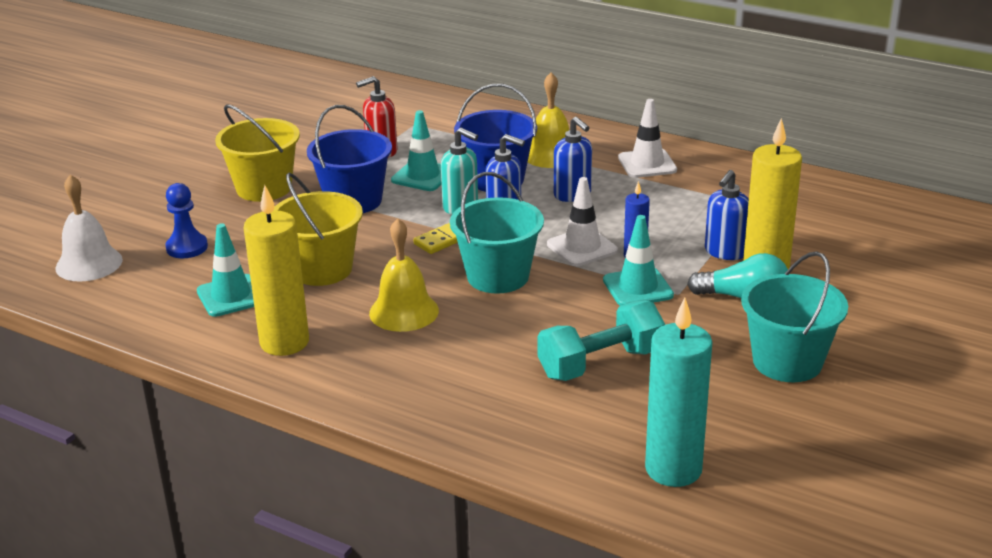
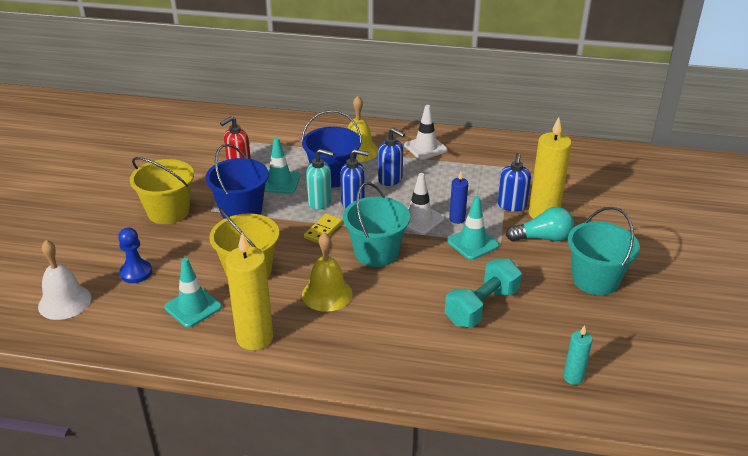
camera: 20 degrees left, 5 degrees up
(673, 469) = (573, 377): turquoise candle -> turquoise candle, size x0.52

